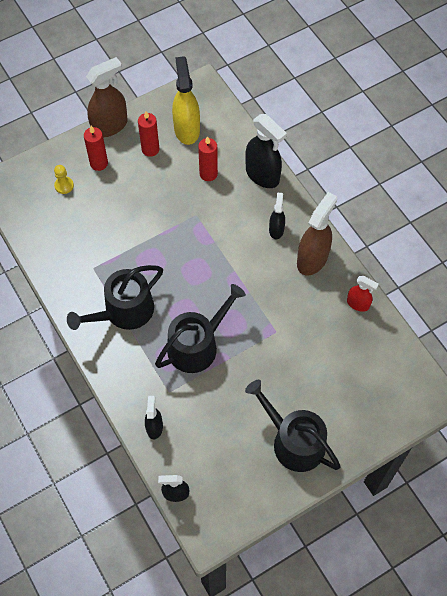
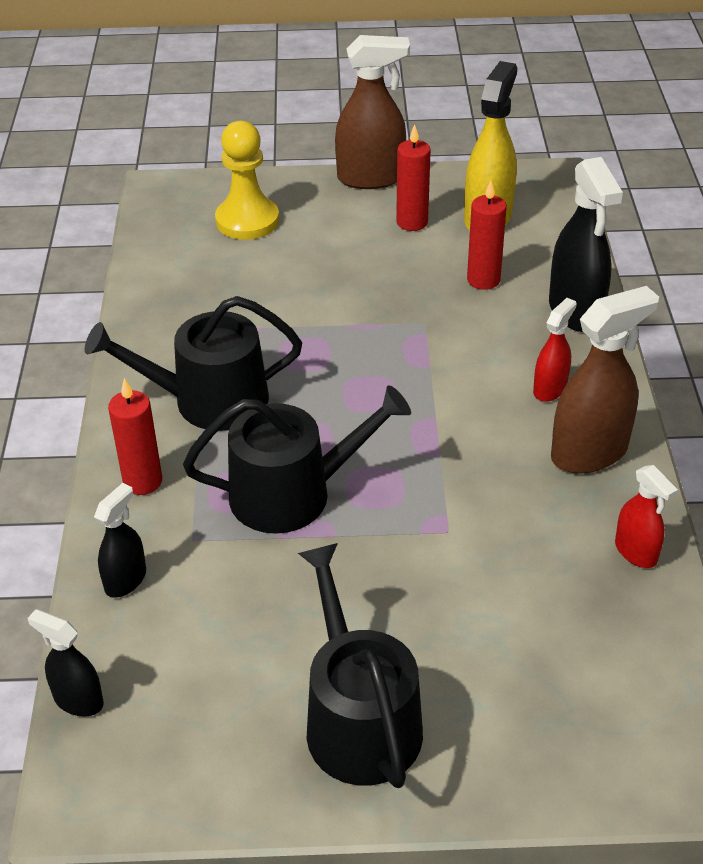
camera: 30 degrees right, 20 degrees down
(64, 185) = (247, 221): yellow pawn -> yellow pawn, size x1.94
(99, 163) = (320, 213): red candle -> red candle (143, 481)
(276, 229) = (550, 389): black spray bottle -> red spray bottle

